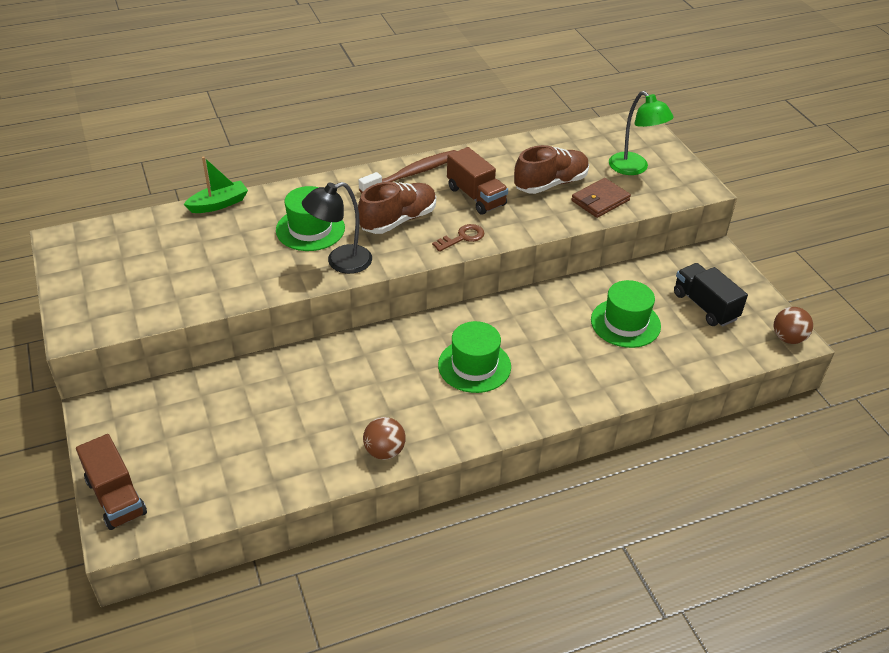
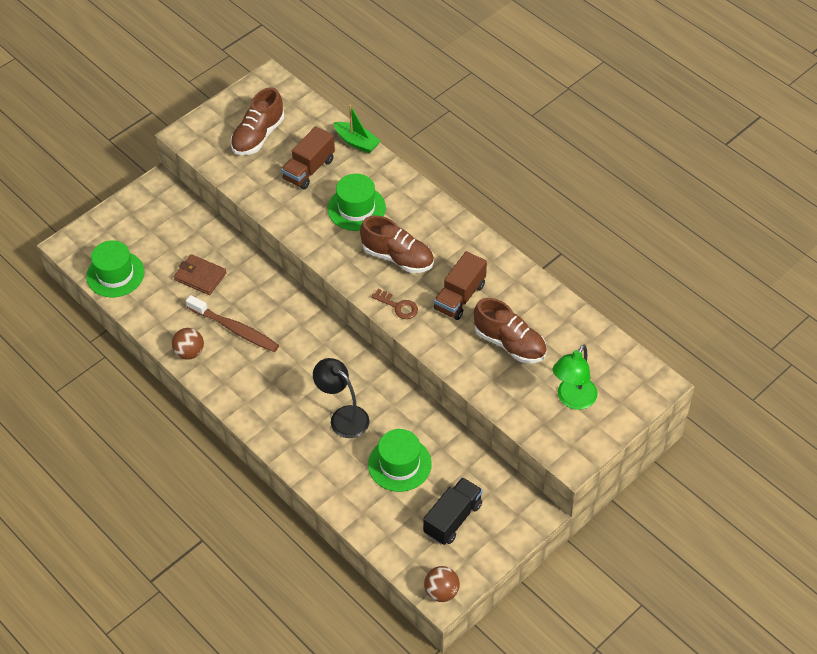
camera: 70 degrees right, 10 degrees up
(116, 497) = (94, 230): brown truck -> brown truck (309, 169)
(139, 271) = (258, 136): none -> brown shoe
(340, 262) = (327, 242): black lamp -> black lamp (343, 417)
(412, 173) = (467, 243): brown toothbrush -> brown toothbrush (235, 329)
(474, 366) = (298, 376): green hat -> green hat (115, 274)
(600, 200) = (505, 386): brown wallet -> brown wallet (200, 276)

